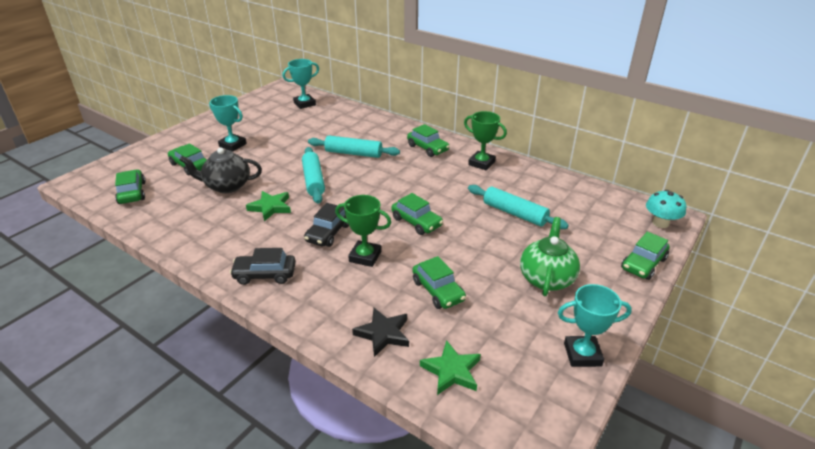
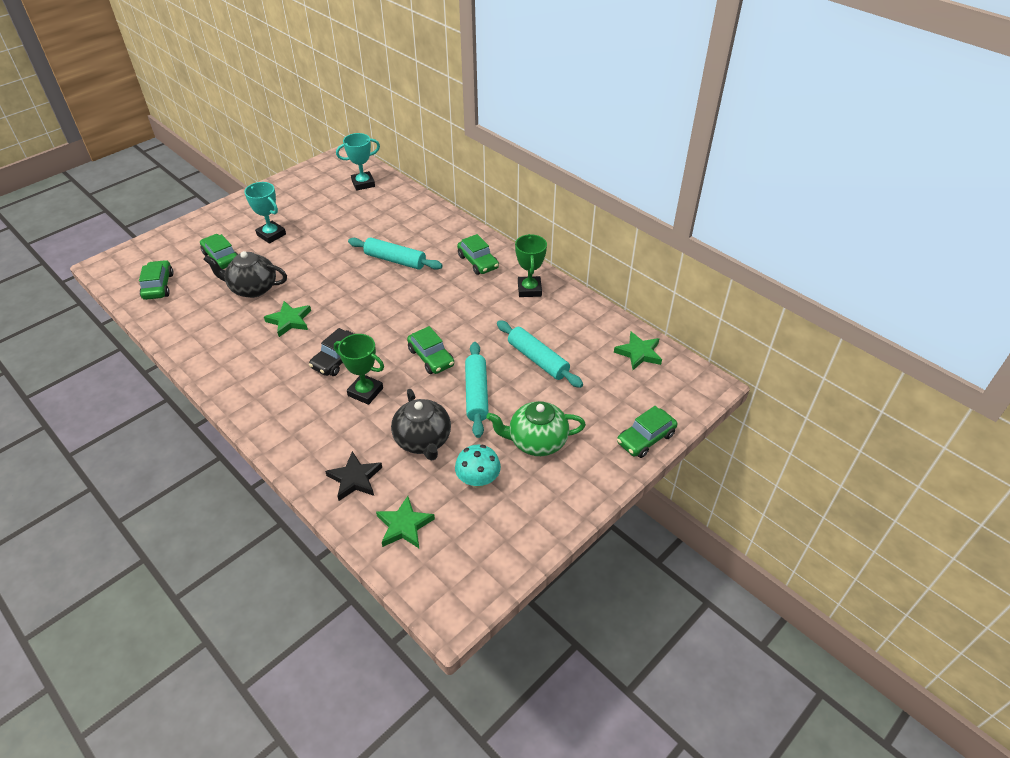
camera: 10 degrees right, 10 degrees up
(265, 275) = (263, 399): black car -> none
(313, 180) = (342, 292): turquoise rolling pin -> turquoise rolling pin (476, 394)
(438, 291) = (423, 440): green car -> black teapot
(481, 163) = (529, 289): green trophy -> green trophy turned 45 degrees clockwise
(546, 278) = (536, 441): green teapot -> green teapot turned 120 degrees counterclockwise
(582, 354) = (534, 528): turquoise trophy -> none
(600, 199) = (639, 353): none -> green star
(660, 223) = (690, 392): turquoise mushroom -> turquoise mushroom (478, 480)

